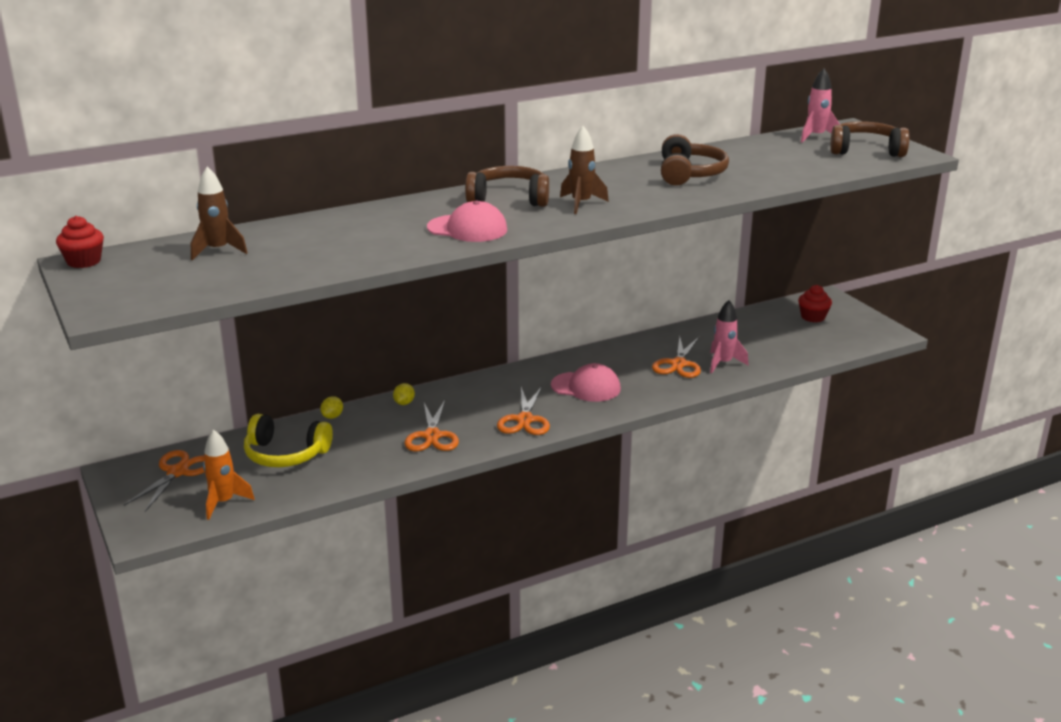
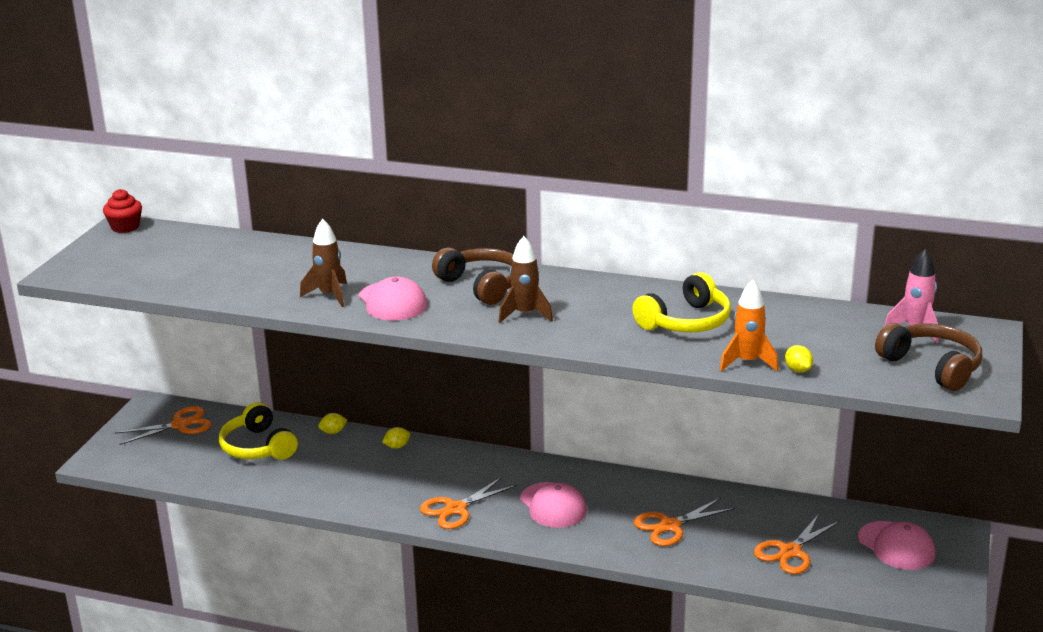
camera: 45 degrees right, 0 degrees up
(218, 250) = (207, 251): brown rocket -> brown rocket (329, 295)
(224, 502) = (169, 464): orange rocket -> orange rocket (747, 362)
(432, 436) = (370, 485): orange scissors -> orange scissors (790, 552)
(689, 174) = (686, 322): brown headphones -> yellow headphones
(723, 363) = (713, 547): pink rocket -> none
(808, 175) = (798, 370): none -> yellow lemon
(813, 317) = (896, 546): red cupcake -> pink cap

